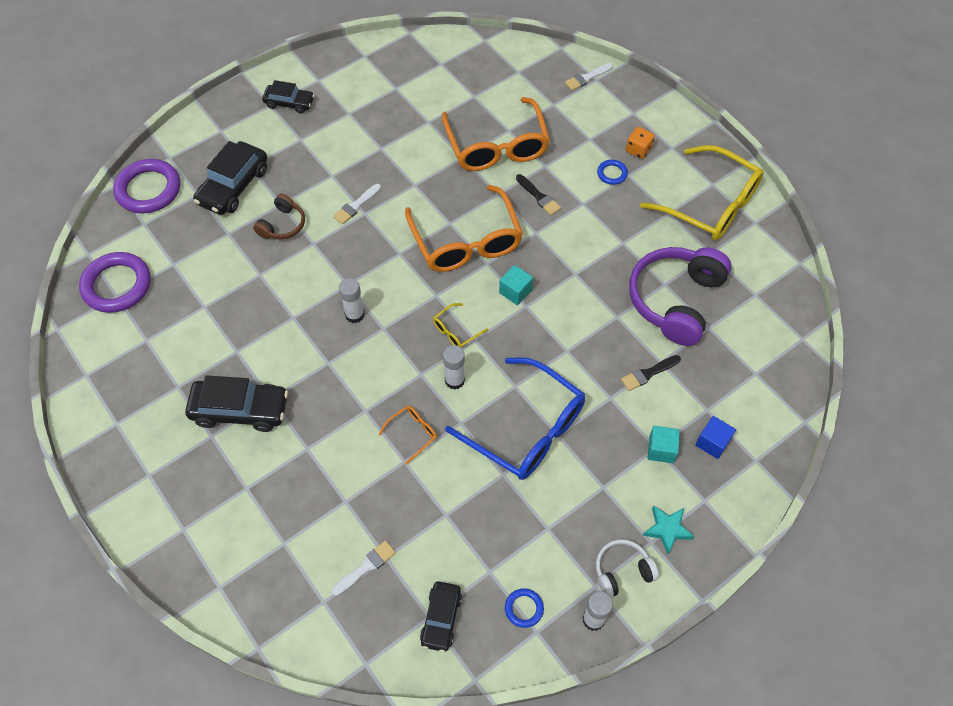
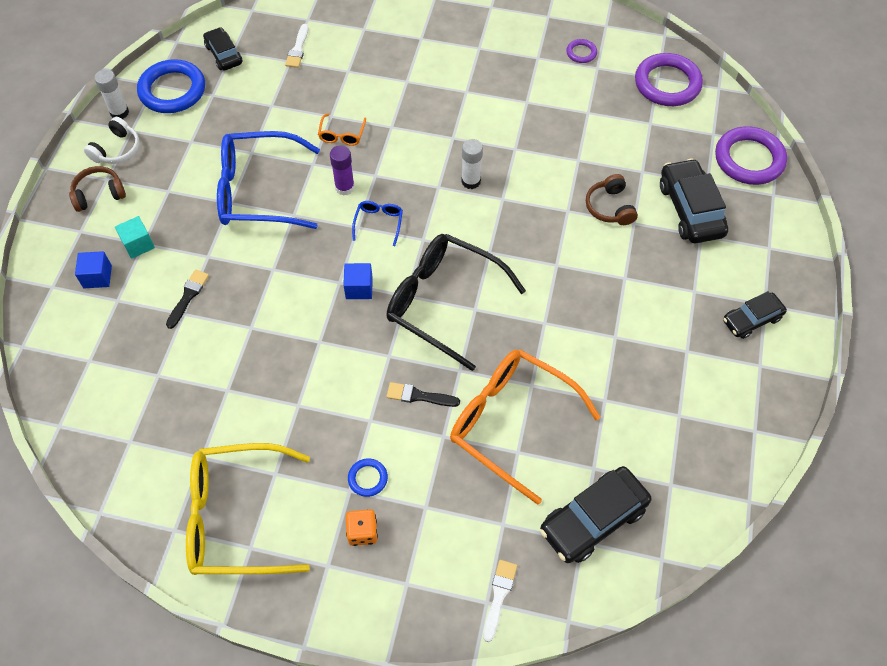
camera: 140 degrees right, 0 degrees up
(139, 363) = (581, 53): none -> purple ring
(240, 410) = (478, 72): black car -> black car (593, 519)
(356, 205) = (572, 266): white brush -> none
(454, 380) = (345, 187): white glue stick -> purple glue stick
(456, 331) = (379, 223): yellow glasses -> blue glasses
(466, 241) = (443, 302): orange glasses -> black glasses
(515, 291) = (359, 288): turquoise cube -> blue cube
(524, 608) = (172, 90): blue ring -> blue ring, size x2.13
(667, 529) = (99, 194): turquoise star -> brown headphones
(675, 300) = (206, 380): purple headphones -> none

